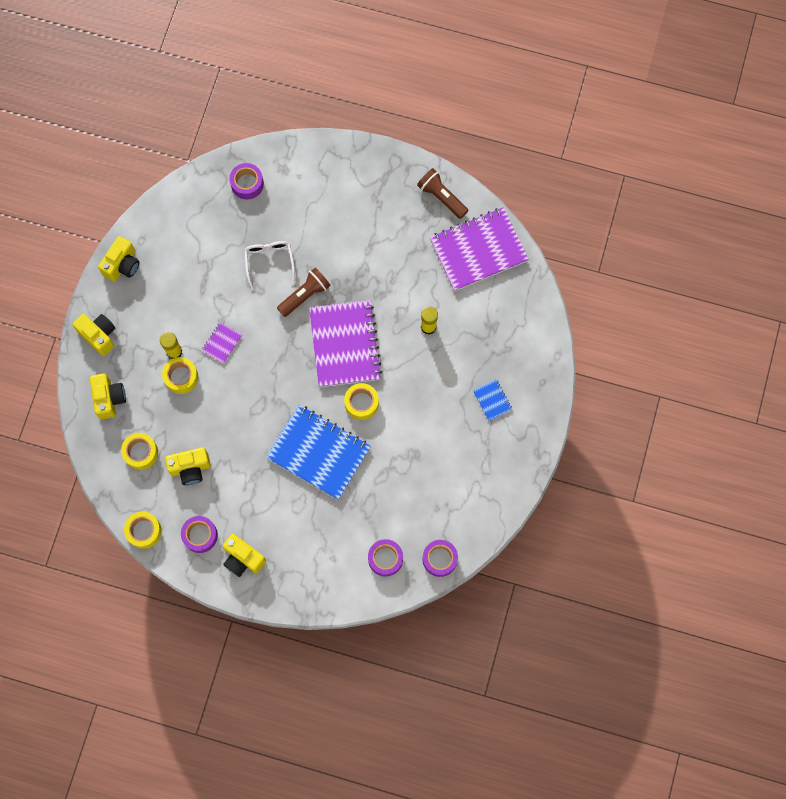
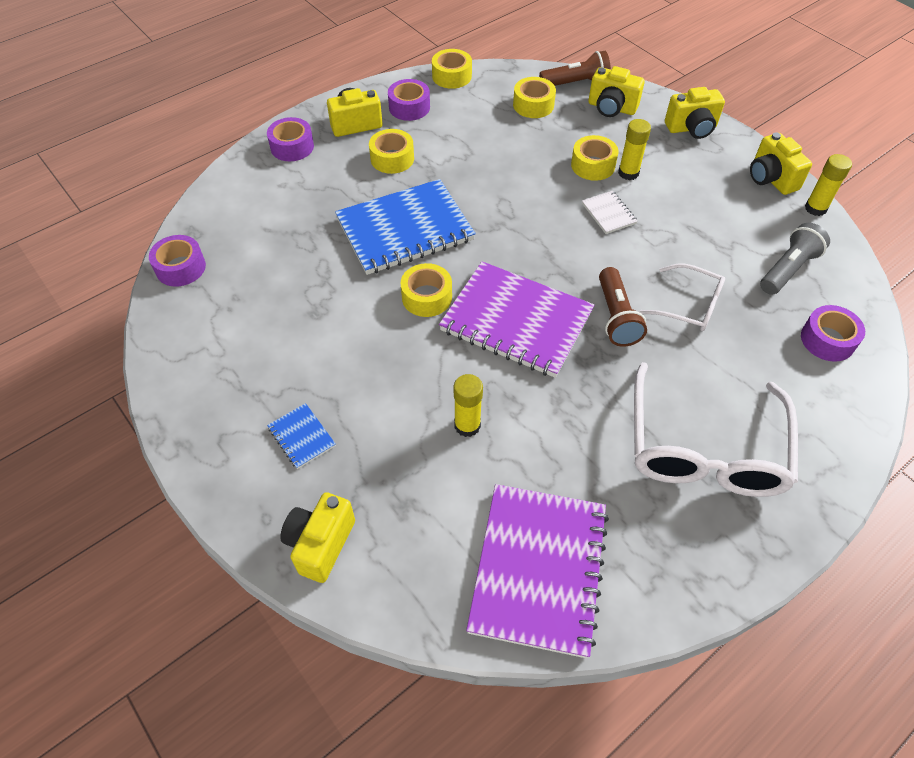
camera: 125 degrees right, 20 degrees down
(135, 229) = (815, 208): none -> yellow glue stick
(190, 468) = (484, 129): yellow camera -> yellow camera (320, 544)
(203, 223) = (788, 269): none -> grey flashlight
(222, 343) = (608, 213): purple notebook -> white notebook
(261, 507) = (392, 158): none -> yellow tape
(363, 212) = (704, 449): none -> white glasses
(385, 559) = (235, 223): purple tape -> purple tape (292, 147)
(441, 197) = (668, 575): brown flashlight -> brown flashlight (576, 83)
(492, 400) = (301, 437): blue notebook -> blue notebook turned 45 degrees clockwise

